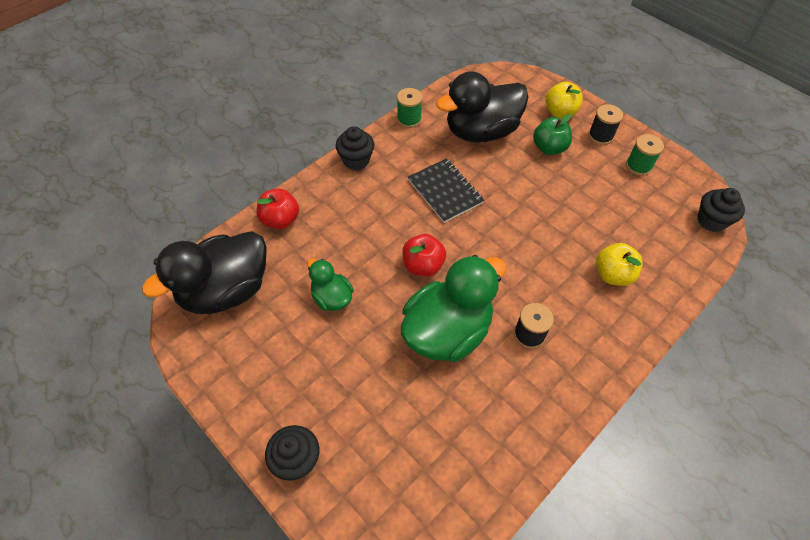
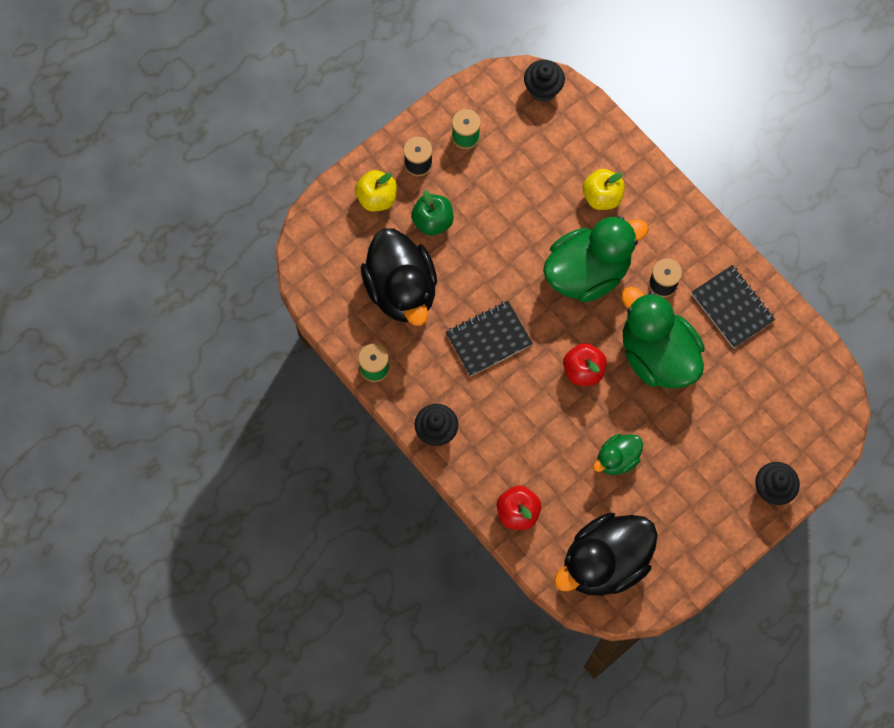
camera: 85 degrees left, 15 degrees up
(226, 291) = (604, 562): black duck -> black duck turned 90 degrees clockwise
(515, 408) = (732, 307): none -> black notebook
(527, 265) = (587, 272): none -> green duck

